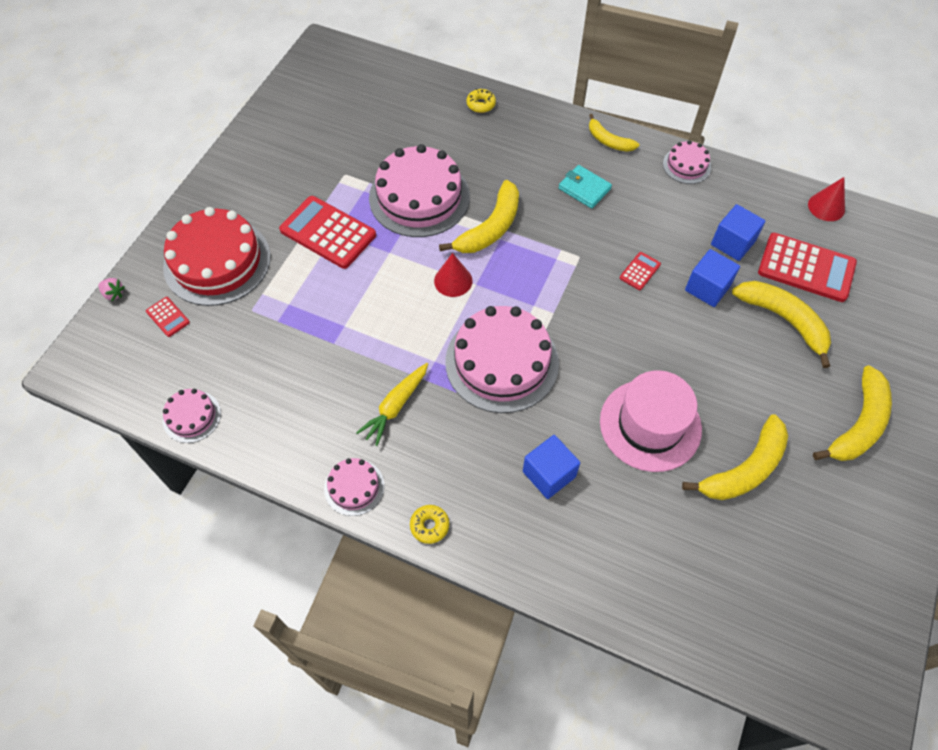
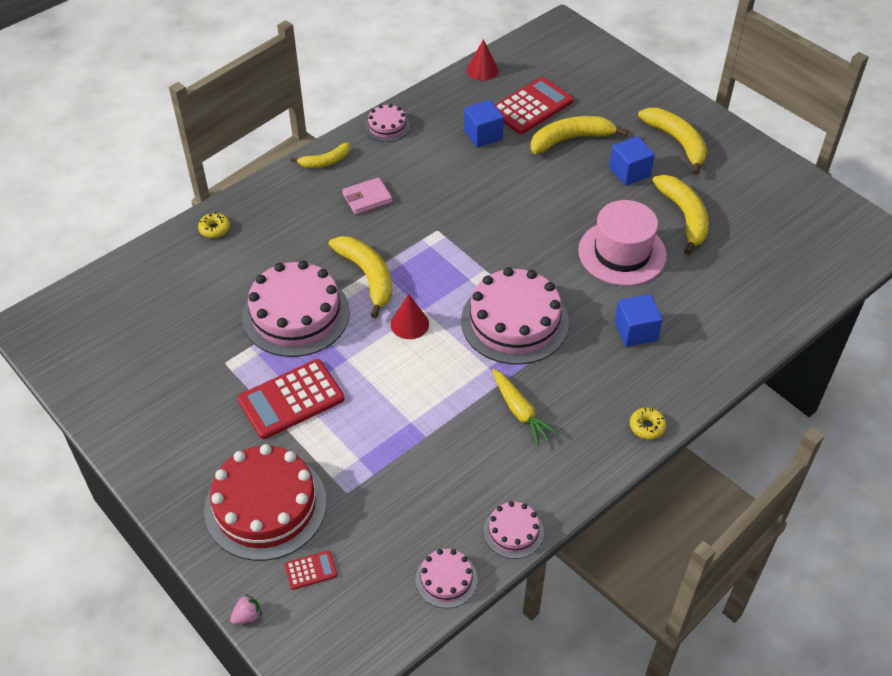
camera: 65 degrees left, 10 degrees down
(354, 487) = (586, 468): pink cake -> pink cake (513, 531)
(584, 189) = (367, 198): turquoise wallet -> pink wallet
(639, 271) = (476, 199): red calculator -> none
(707, 288) = (516, 167): blue cube -> blue cube (629, 172)

